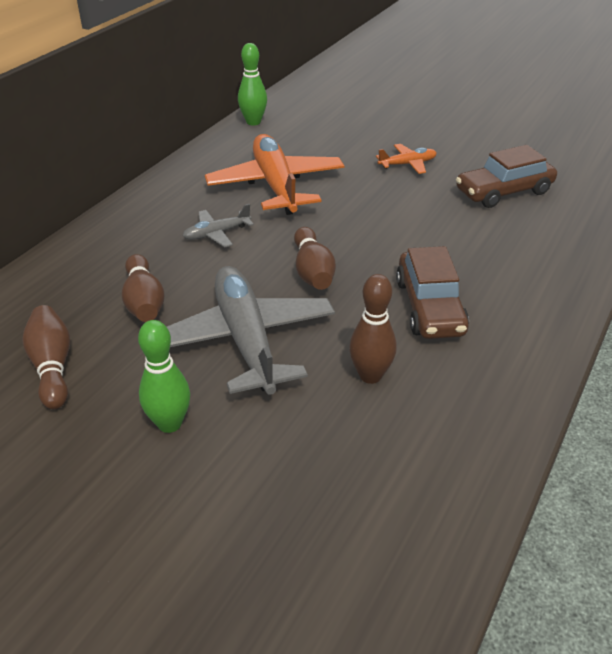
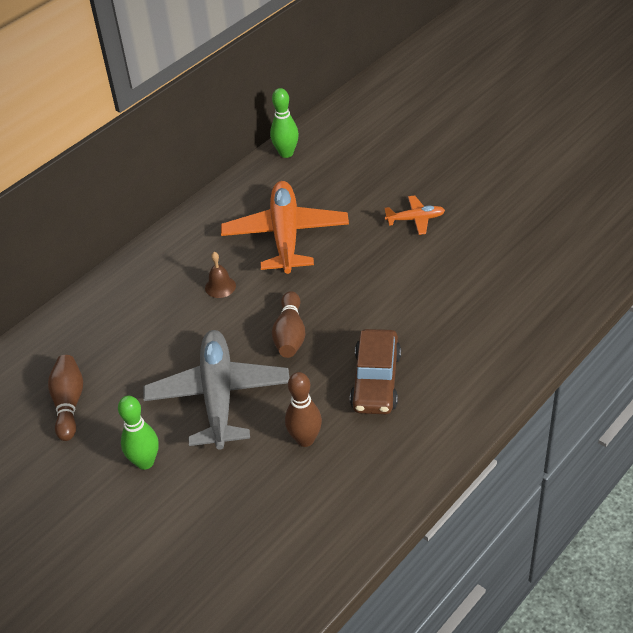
camera: 15 degrees right, 5 degrees up
(144, 302) = (147, 351): brown bowling pin -> none
(216, 234) = (220, 286): grey plane -> brown bell
(503, 192) = (493, 261): brown car -> none

